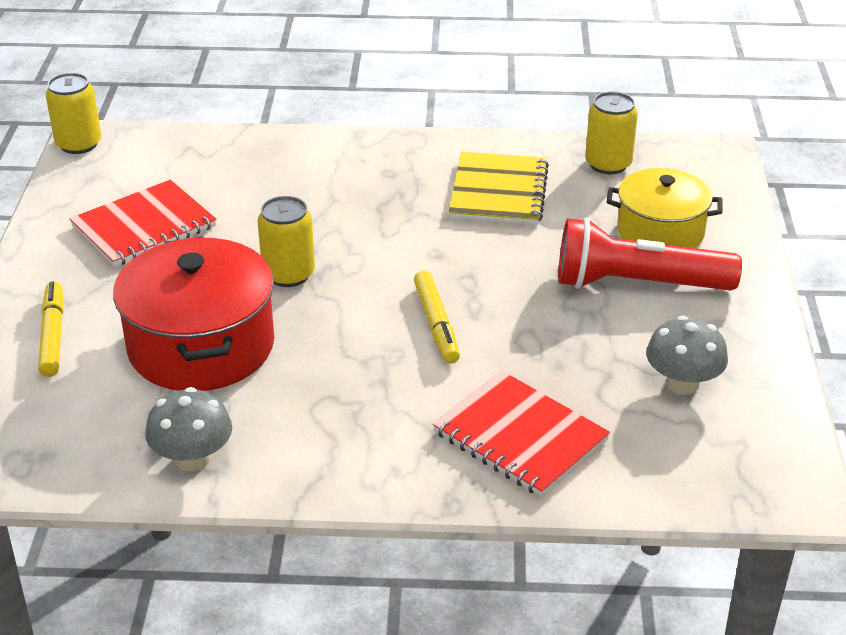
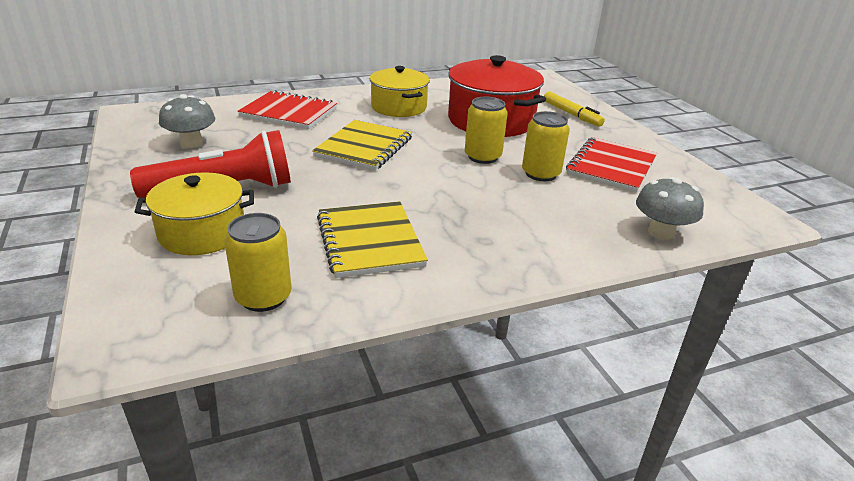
camera: 155 degrees right, 5 degrees down
(79, 144) = (759, 212): yellow can -> yellow can (540, 174)
(193, 459) = (444, 89): grey mushroom -> grey mushroom (661, 232)
(322, 415) = (399, 107): none -> yellow pot
(436, 324) = (364, 147): yellow marker -> yellow notebook

